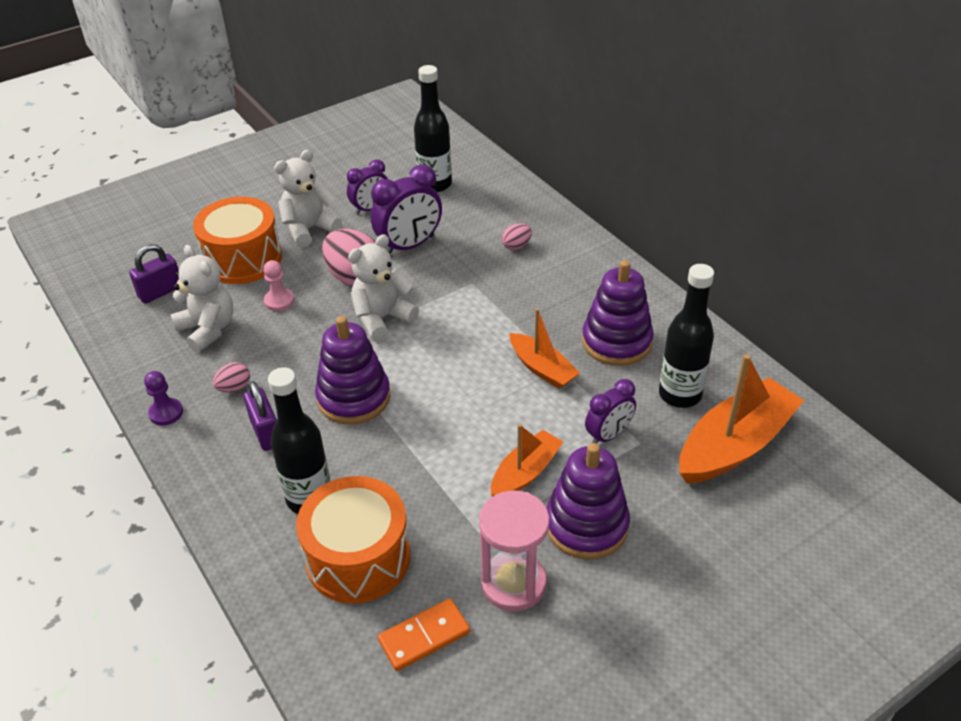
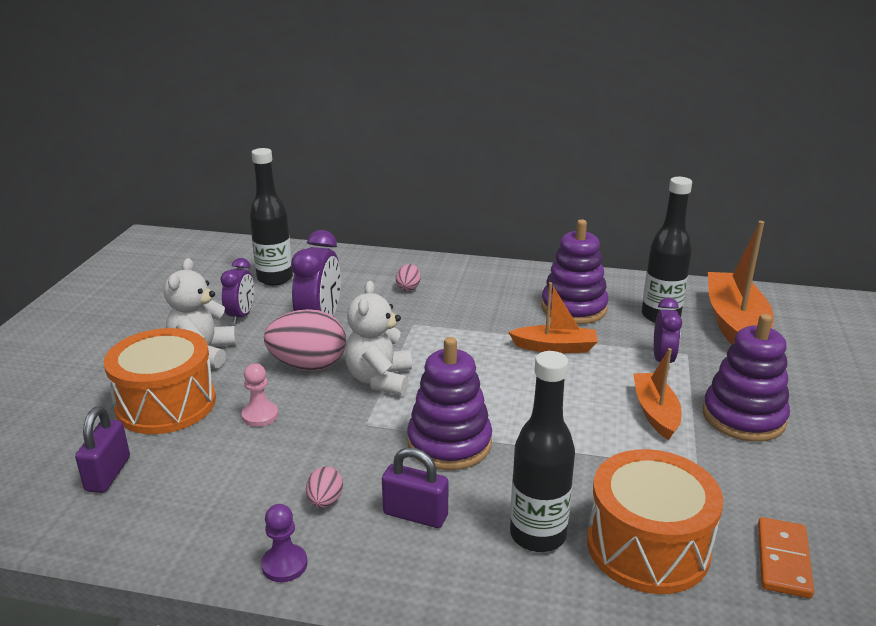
camera: 45 degrees left, 15 degrees down
(208, 329) = (218, 474): white teddy bear -> none
(513, 583) = (769, 481): pink hourglass -> none

